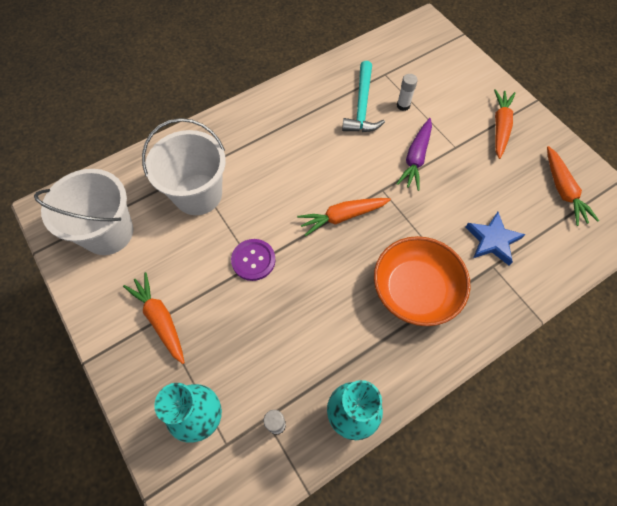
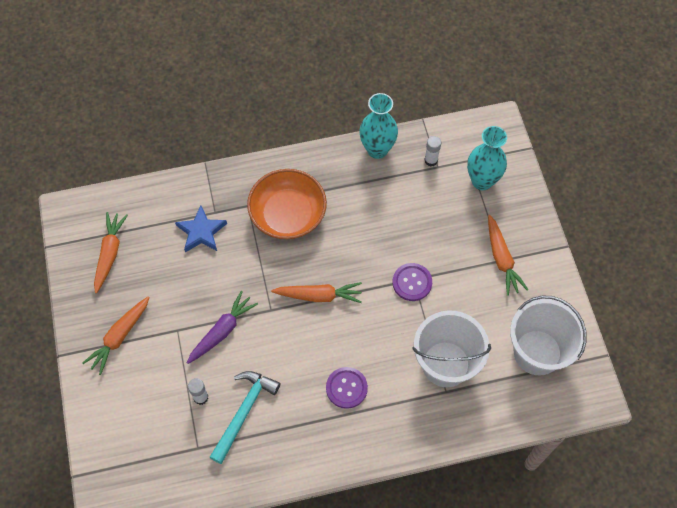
camera: 160 degrees left, 0 degrees up
(283, 148) = (346, 388): none -> purple button

